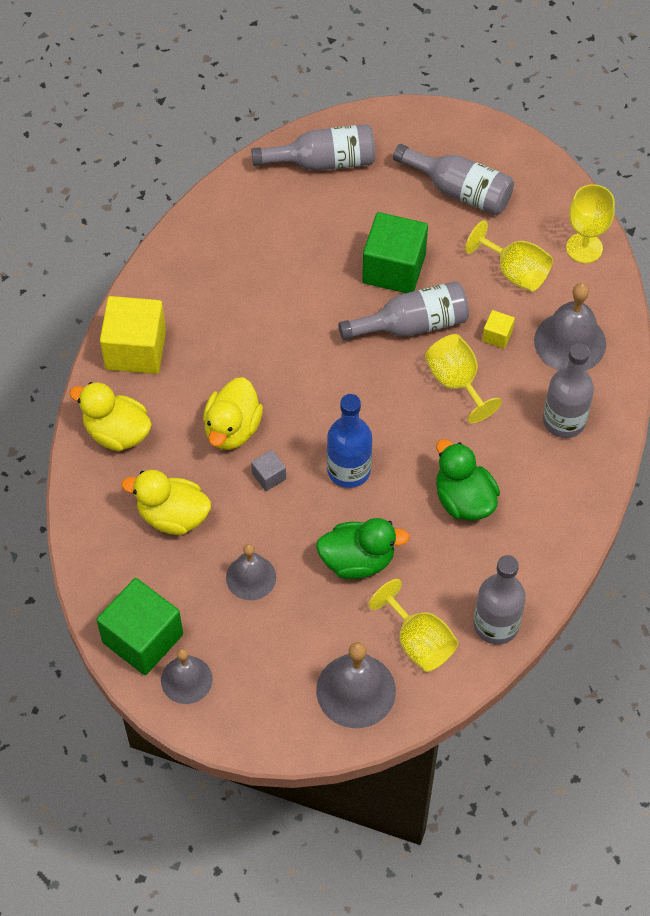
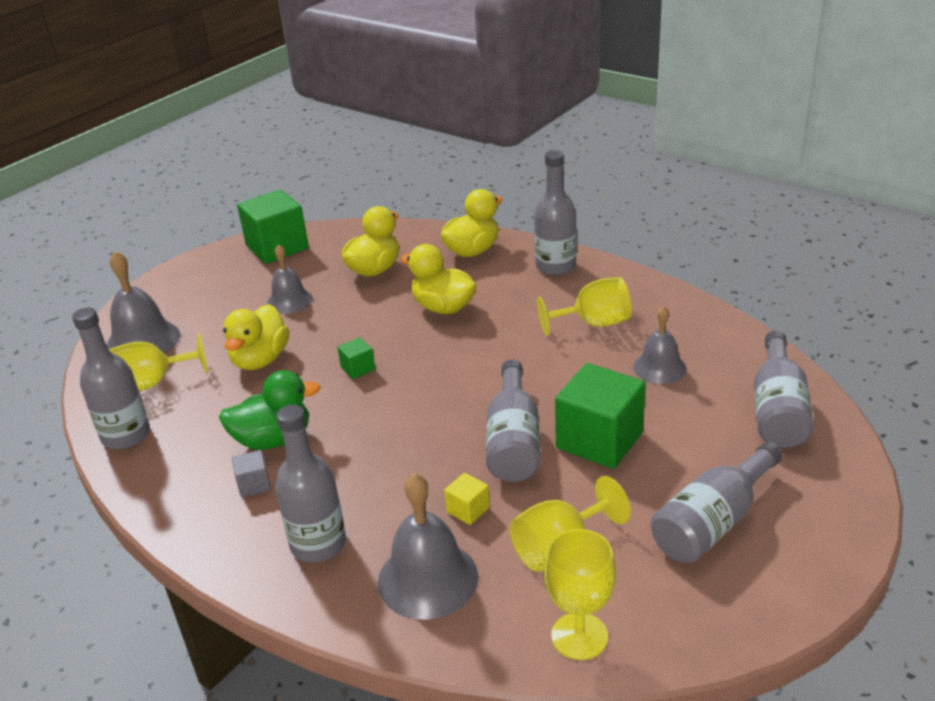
camera: 110 degrees right, 25 degrees down
(135, 350) = (555, 266): yellow cube -> grey bottle
(186, 679) = (227, 262): grey bell -> grey bell (659, 367)
(269, 476) = (381, 321): grey cube -> grey cube (254, 484)
(349, 470) = (358, 368): blue bottle -> green cube
(357, 560) = (260, 360): green duck -> yellow duck
(456, 382) = (420, 462): yellow goblet -> yellow goblet (593, 323)

